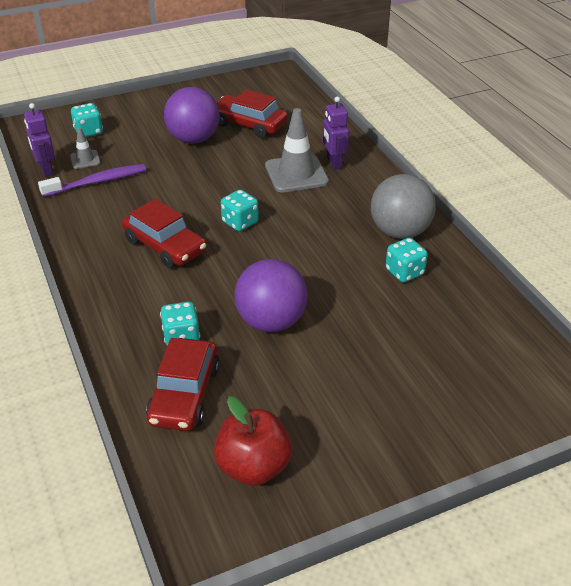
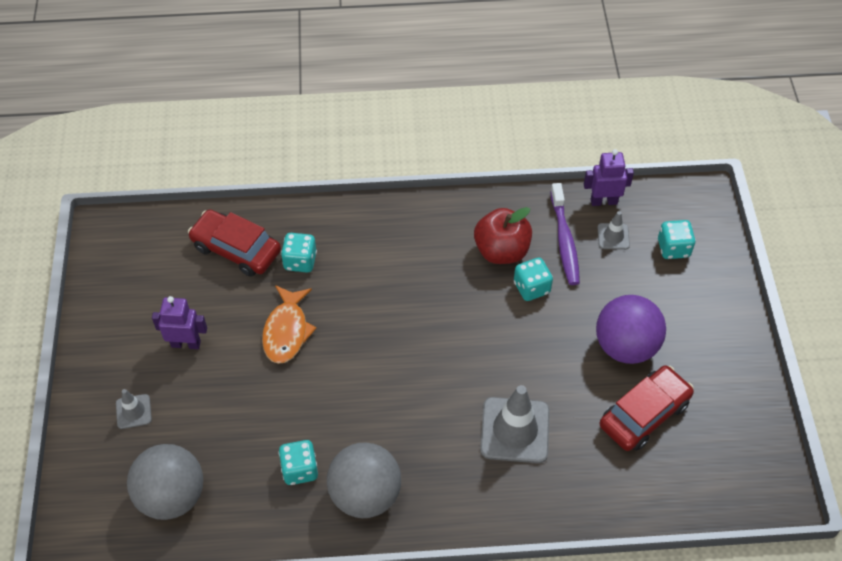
camera: 110 degrees right, 15 degrees up
(165, 246) = (431, 276): red car -> none
(240, 222) = (443, 348): turquoise dice -> turquoise dice (531, 288)
(253, 467) = (144, 274): red apple -> red apple (501, 251)
(271, 322) = (287, 331): purple ball -> orange fish
(334, 163) = (524, 479): purple robot -> purple robot (186, 343)
(425, 405) = (133, 411): none -> grey traffic cone
(486, 343) = (172, 496): none -> grey ball

